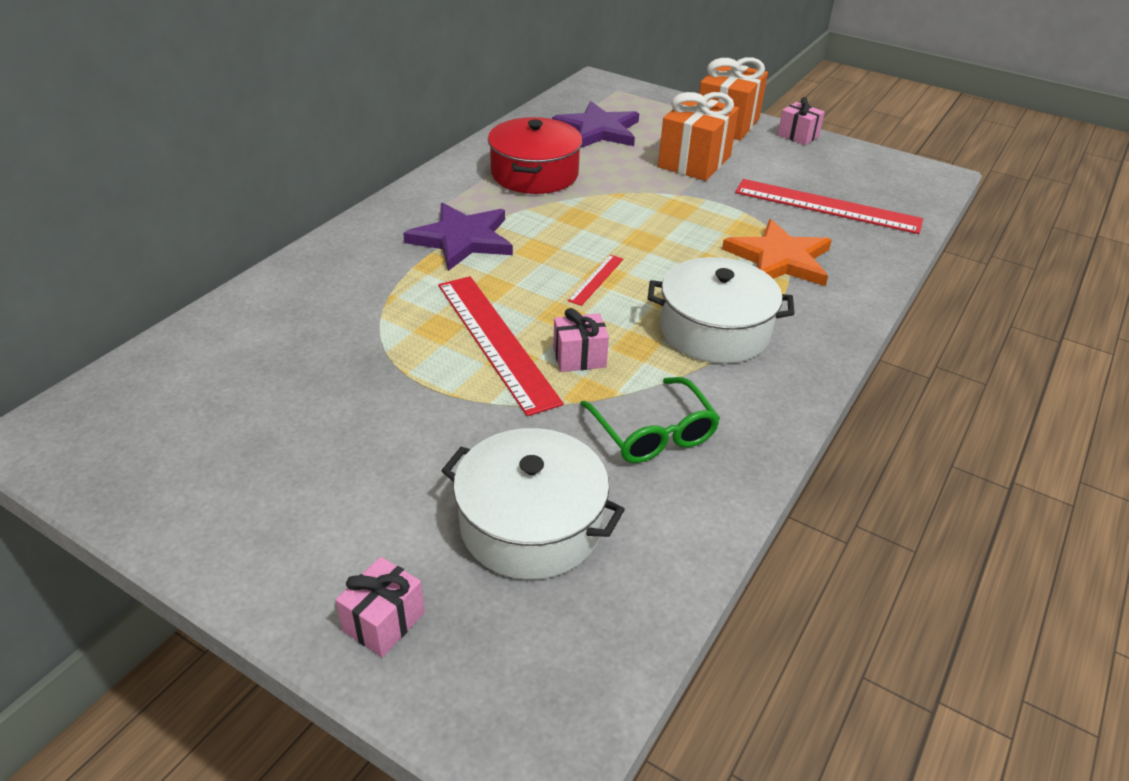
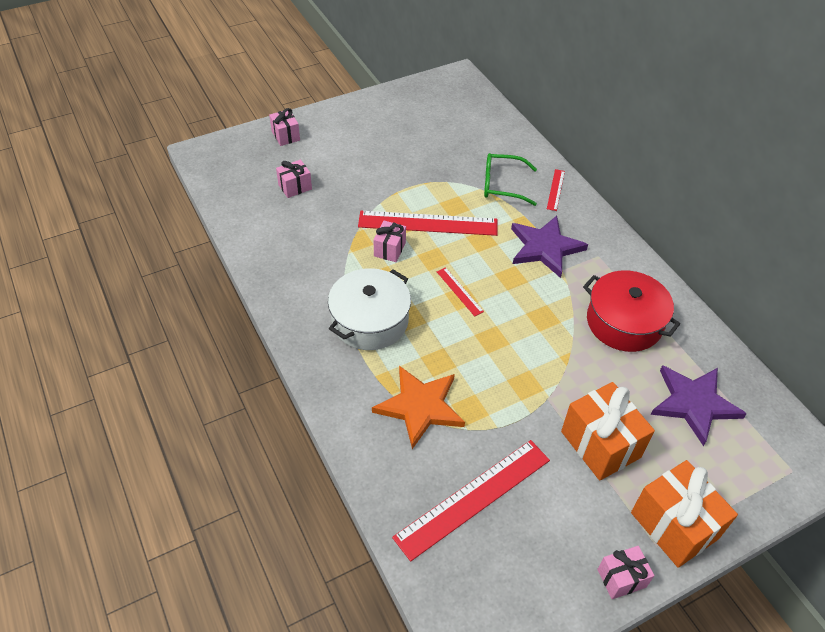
camera: 120 degrees right, 10 degrees up
(337, 255) = (555, 190): none -> red ruler
(531, 524) = (295, 187): white pot -> pink gift
(653, 432) = (312, 250): green glasses -> green glasses (502, 185)

